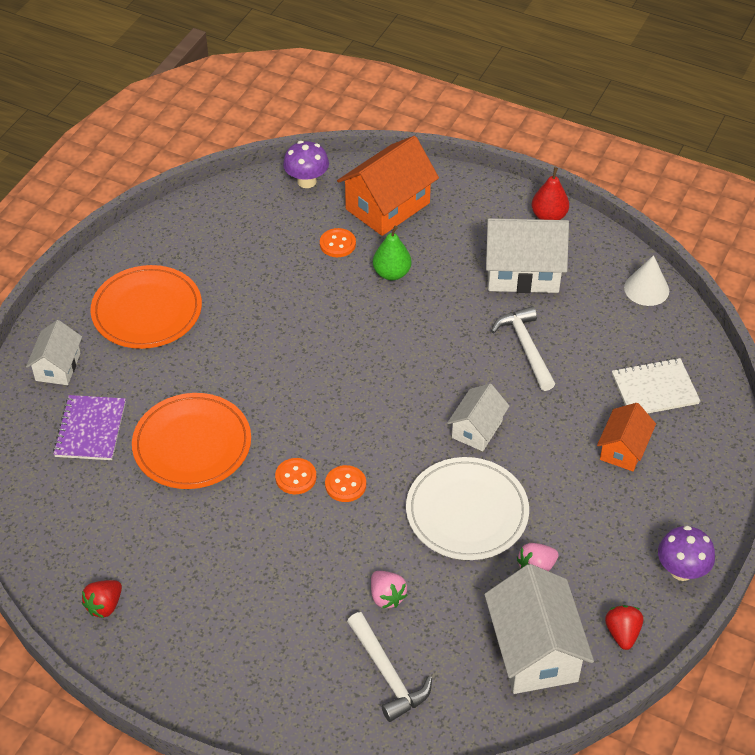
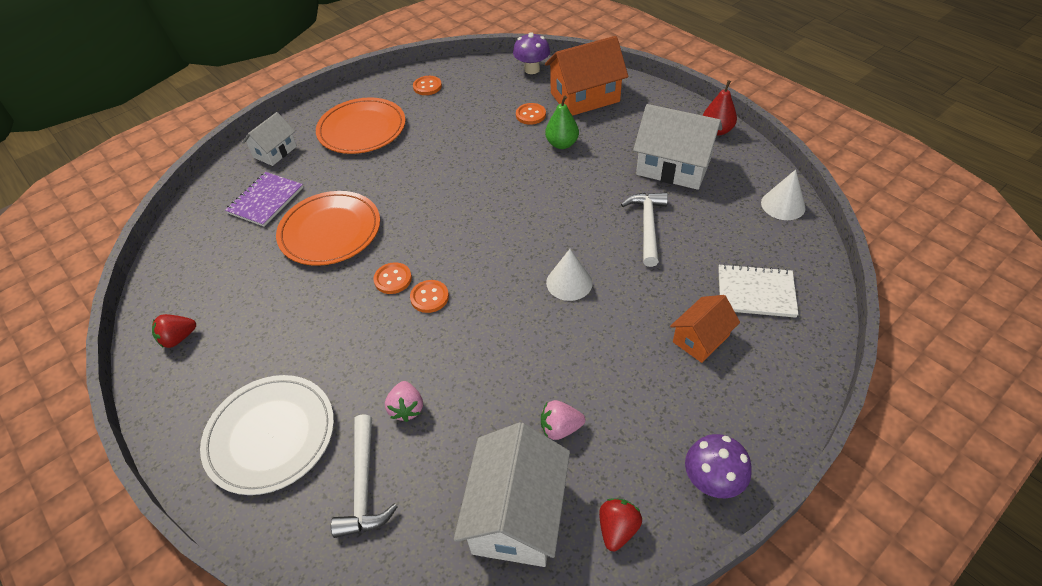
camera: 25 degrees right, 0 degrees up
(192, 234) = (427, 86): none -> orange button
(467, 512) = (522, 353): white plate -> white plate (270, 435)
(477, 429) = (569, 282): white house -> white cone

